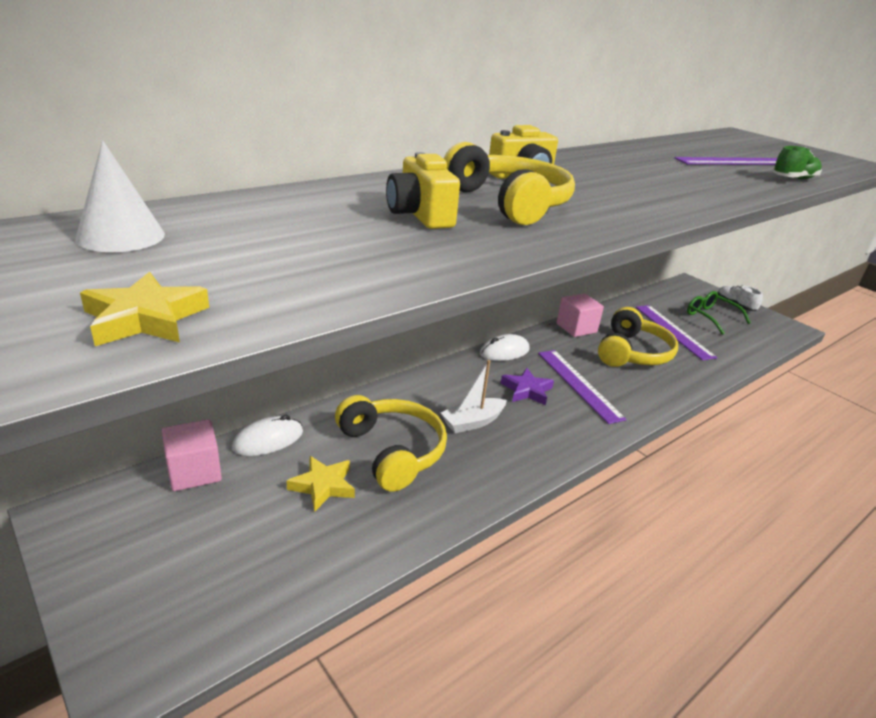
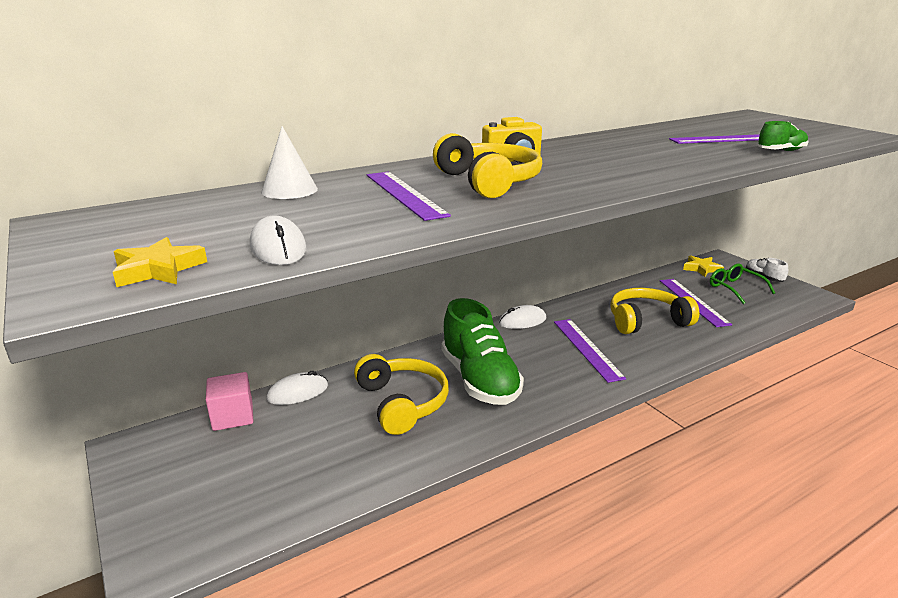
camera: 10 degrees right, 5 degrees down
(121, 236) = (161, 216): white cone -> white cone (289, 190)
(296, 288) = (278, 248): none -> white mouse
(323, 486) = (336, 429): yellow star -> yellow star (701, 269)
(420, 215) = (405, 194): yellow camera -> purple ruler
(473, 422) = (479, 380): white boat -> green shoe
(527, 390) = (536, 353): purple star -> none
(576, 328) = (596, 300): pink cube -> none
(632, 353) = (646, 321): yellow headphones -> yellow headphones turned 135 degrees counterclockwise

